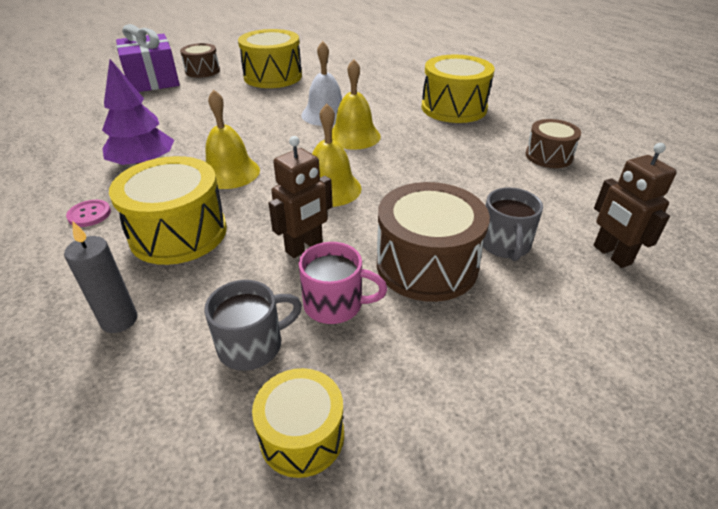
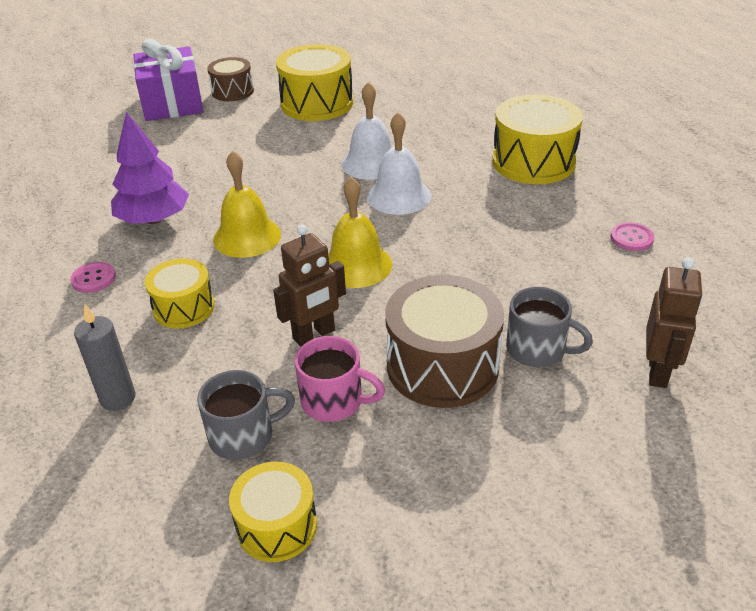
camera: 10 degrees right, 0 degrees up
(178, 233) = (184, 308): yellow drum -> yellow drum, size x0.60
(354, 136) = (399, 196): yellow bell -> white bell
(505, 245) = (537, 349): grey mug -> grey mug turned 75 degrees counterclockwise
(548, 156) = (631, 238): brown drum -> pink button
(611, 255) = (658, 372): brown robot -> brown robot turned 150 degrees counterclockwise

